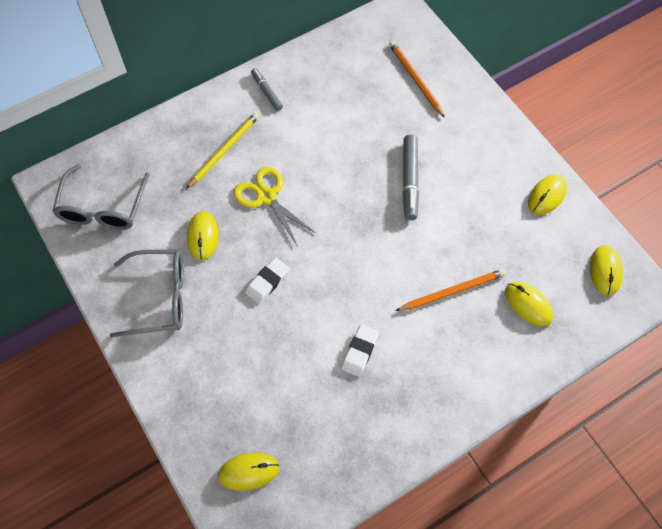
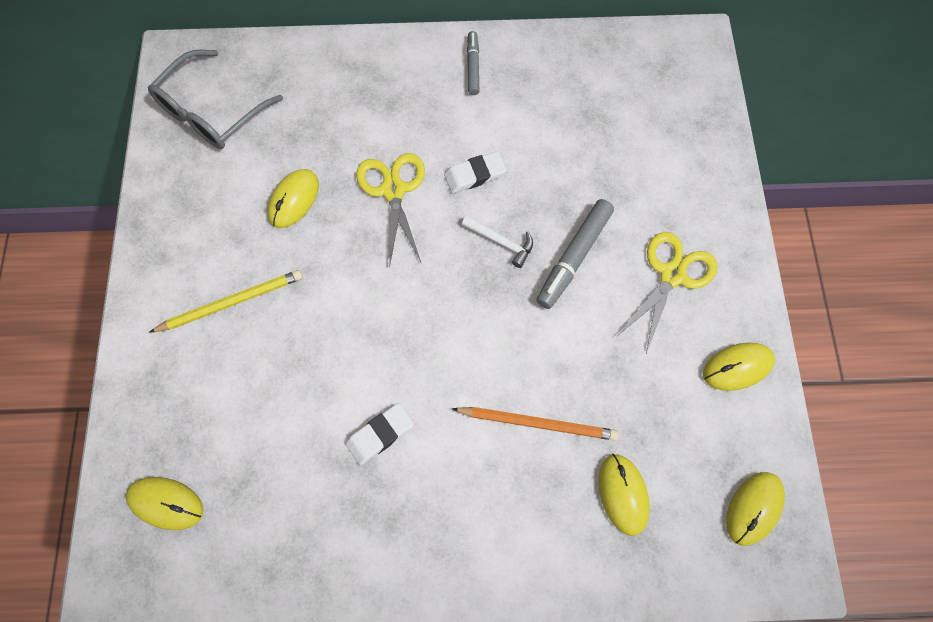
camera: 30 degrees right, 5 degrees up
(160, 297) = (204, 245): grey glasses -> none
(224, 150) = (381, 112): yellow pencil -> yellow pencil (231, 302)
(267, 282) = (330, 292): white eraser -> white eraser (475, 175)
(358, 194) = (501, 242): none -> white hammer
(415, 79) = (660, 136): orange pencil -> none
(475, 161) = (672, 275): none -> yellow scissors

